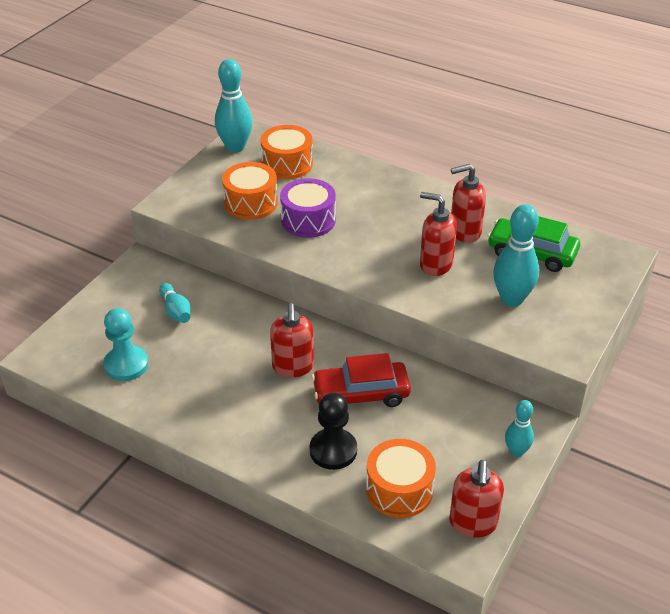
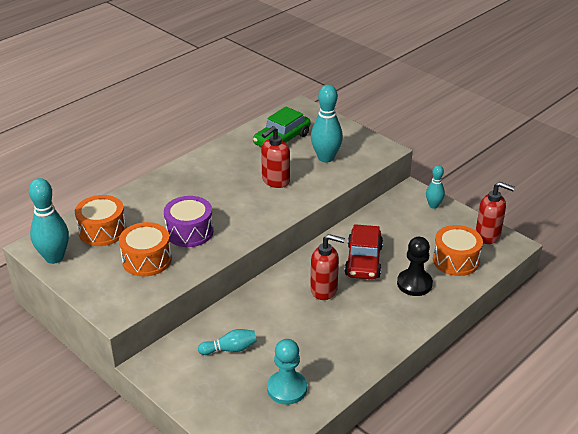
camera: 75 degrees left, 5 degrees down
(464, 232) = (245, 161): red soap dispenser -> none

